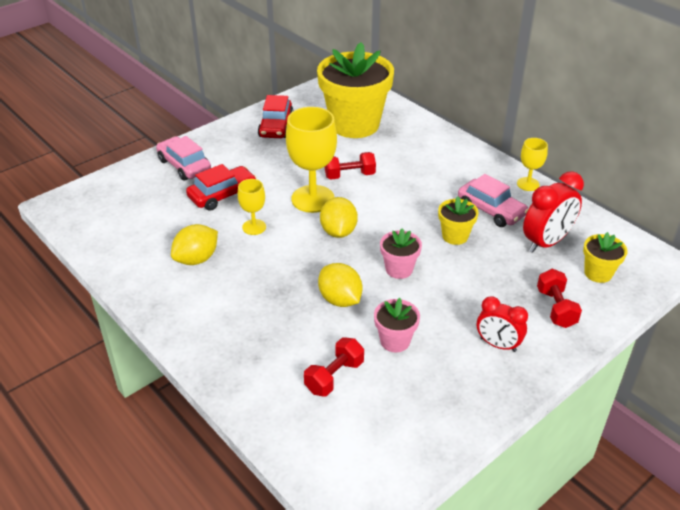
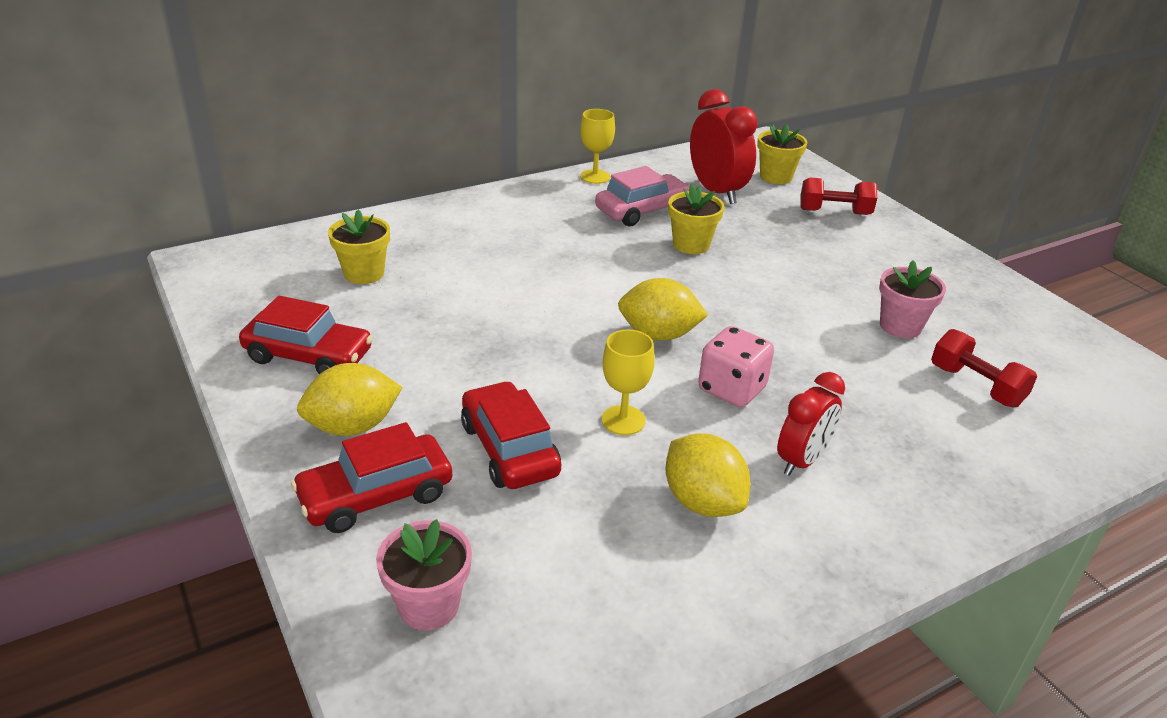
camera: 80 degrees left, 5 degrees down
(184, 165) = (376, 496): pink car -> red car
(293, 264) = (731, 389): none -> pink dice
(313, 199) = (563, 346): yellow goblet -> none
(340, 299) = (818, 357): yellow lemon -> yellow lemon (353, 427)
(349, 175) = (512, 301): red dumbbell -> none
(354, 124) = (364, 273): yellow flower pot -> yellow flower pot, size x0.45
(399, 269) = (755, 298): pink flower pot -> pink flower pot (428, 605)
(498, 345) = (898, 258): red clock -> red clock (802, 460)

